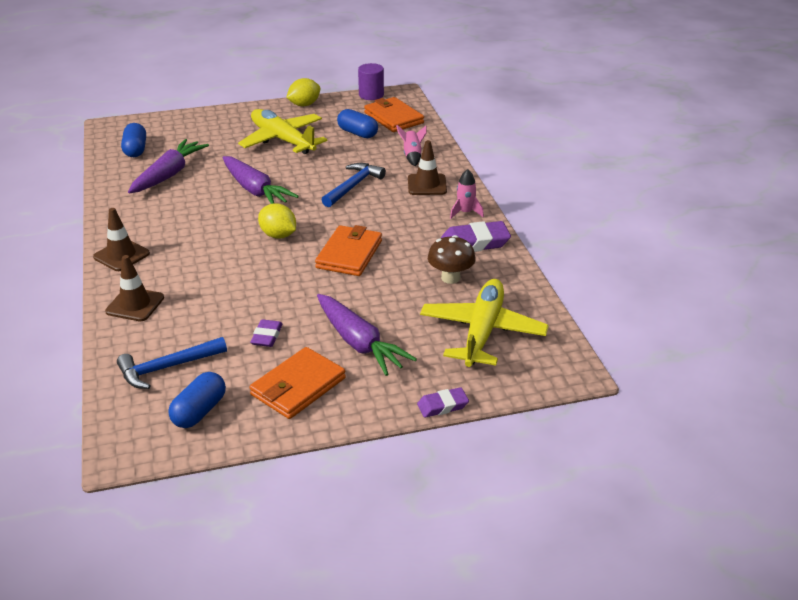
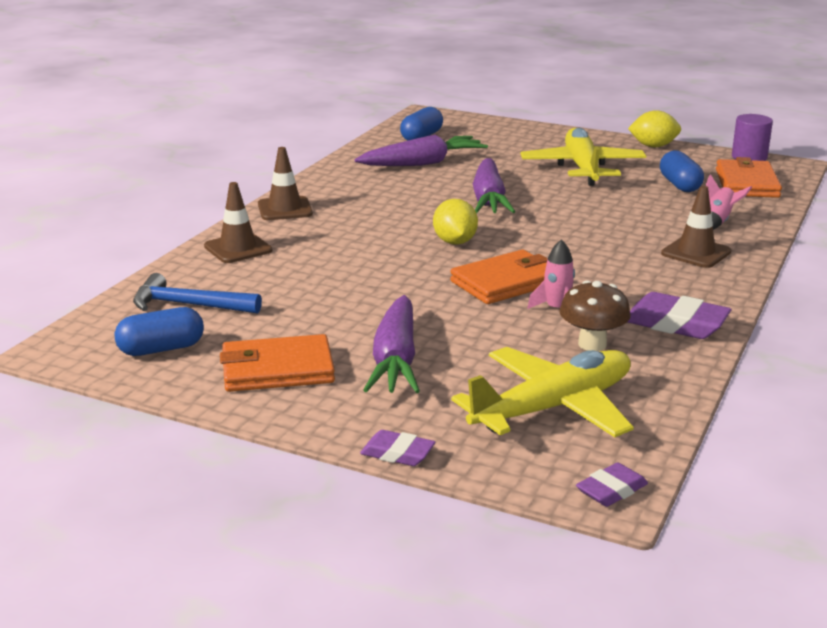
camera: 40 degrees right, 10 degrees down
(267, 336) = (313, 317): purple eraser -> purple eraser (611, 490)
(353, 186) = (602, 227): blue hammer -> none
(465, 212) = (707, 292): pink rocket -> pink rocket (557, 309)

